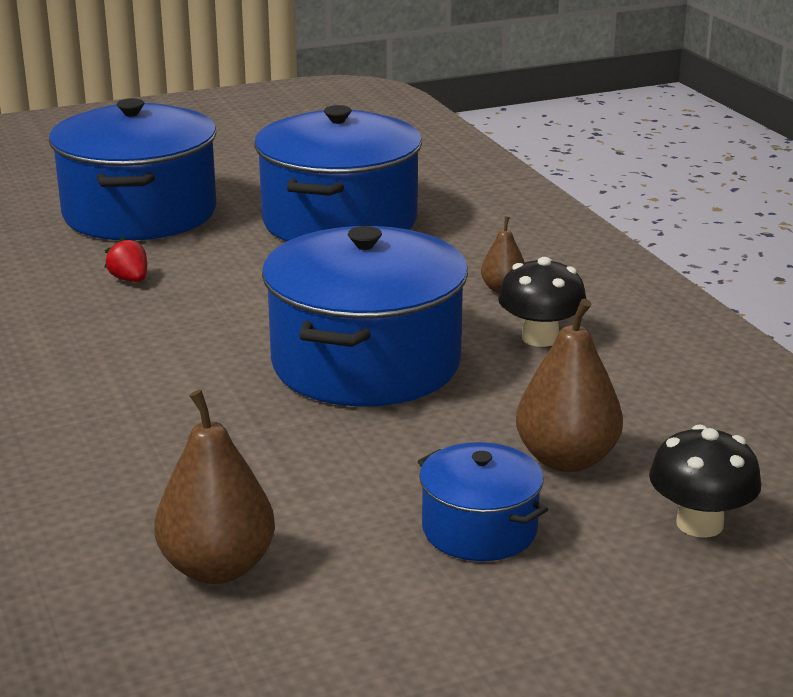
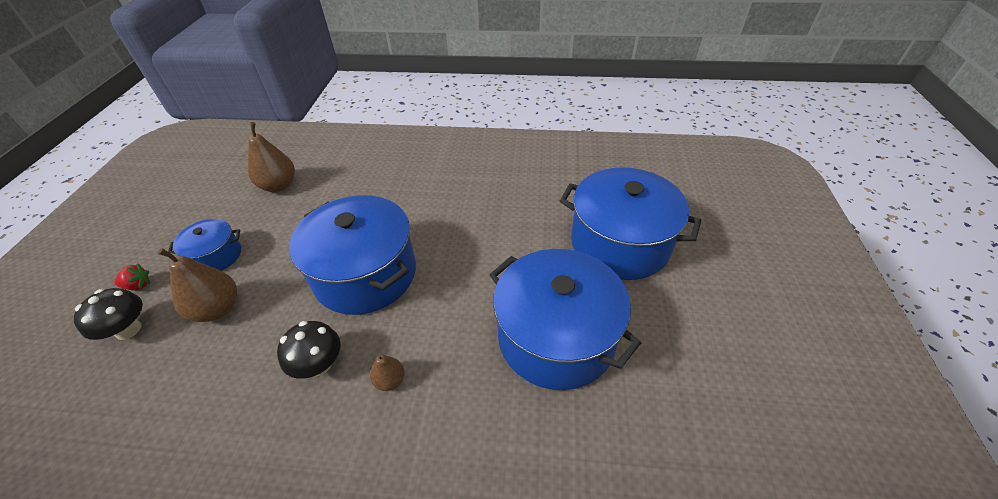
camera: 120 degrees right, 20 degrees up
(130, 279) = (525, 218): red strawberry -> red strawberry (138, 285)

